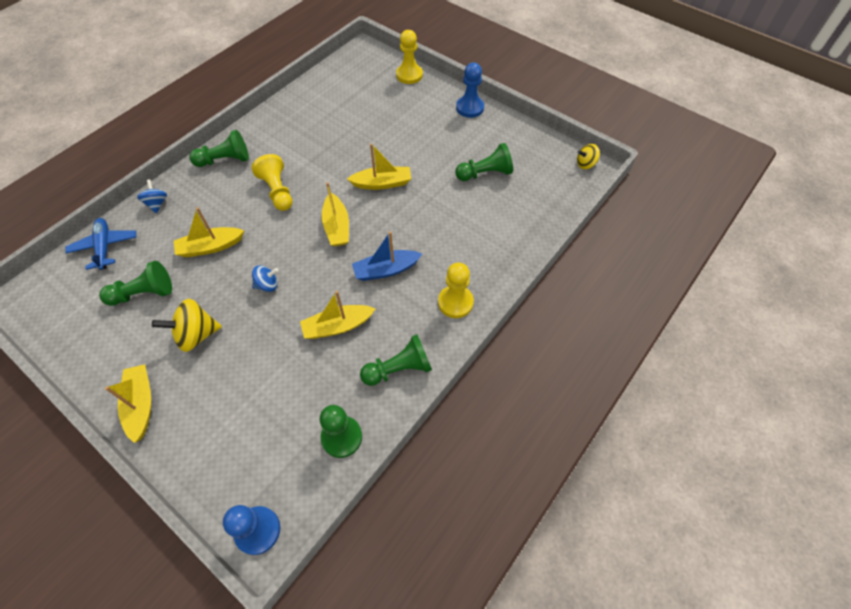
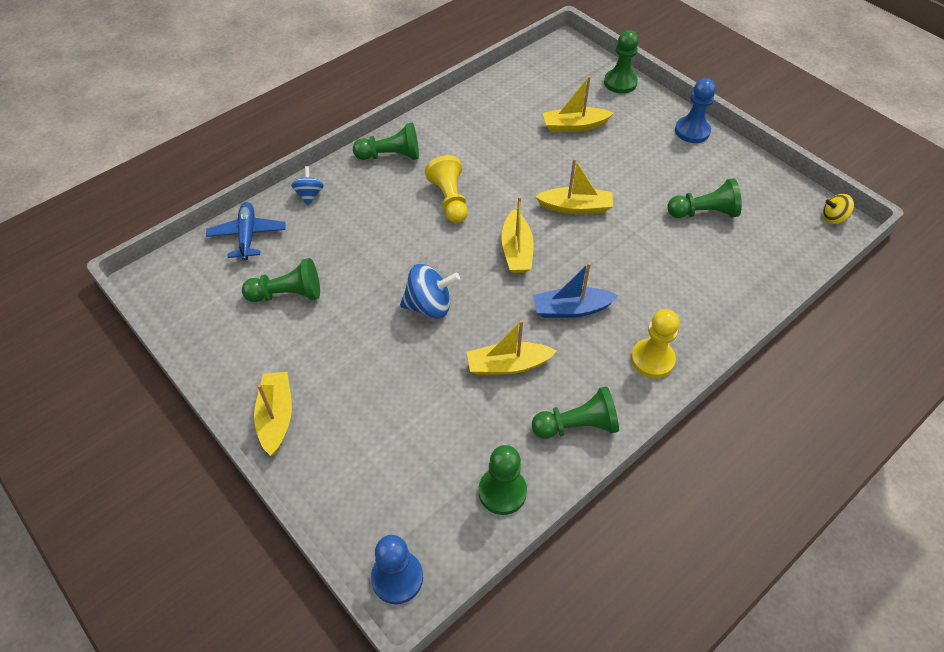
camera: 10 degrees right, 5 degrees down
(196, 335) = (343, 349): yellow spinning top -> none
(210, 247) = (367, 253): yellow boat -> yellow boat (574, 126)
(267, 285) = (429, 306): blue spinning top -> blue spinning top, size x1.66
(409, 75) = (620, 83): yellow pawn -> green pawn

